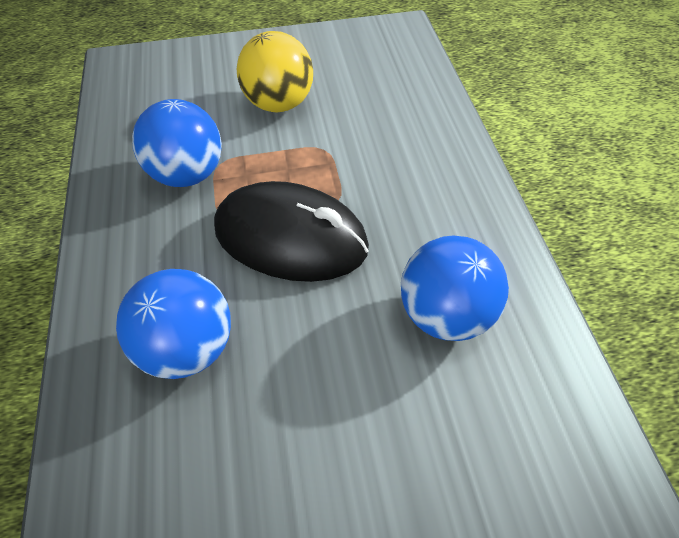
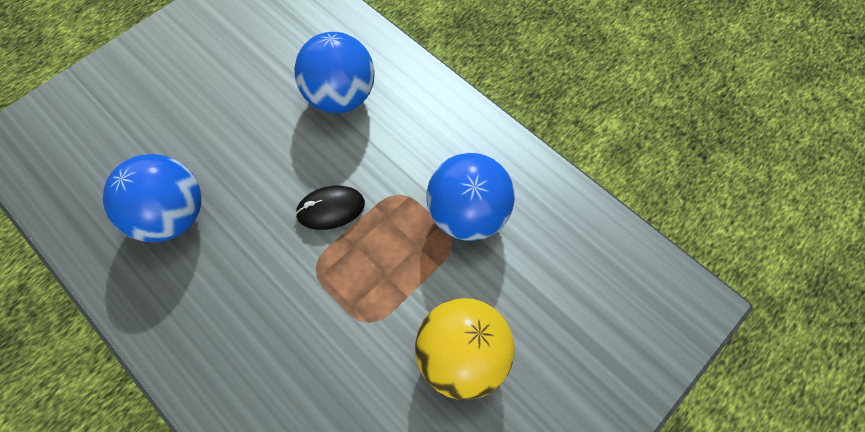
camera: 145 degrees right, 10 degrees up
(291, 237) = (331, 209): black mouse -> black mouse, size x0.46

